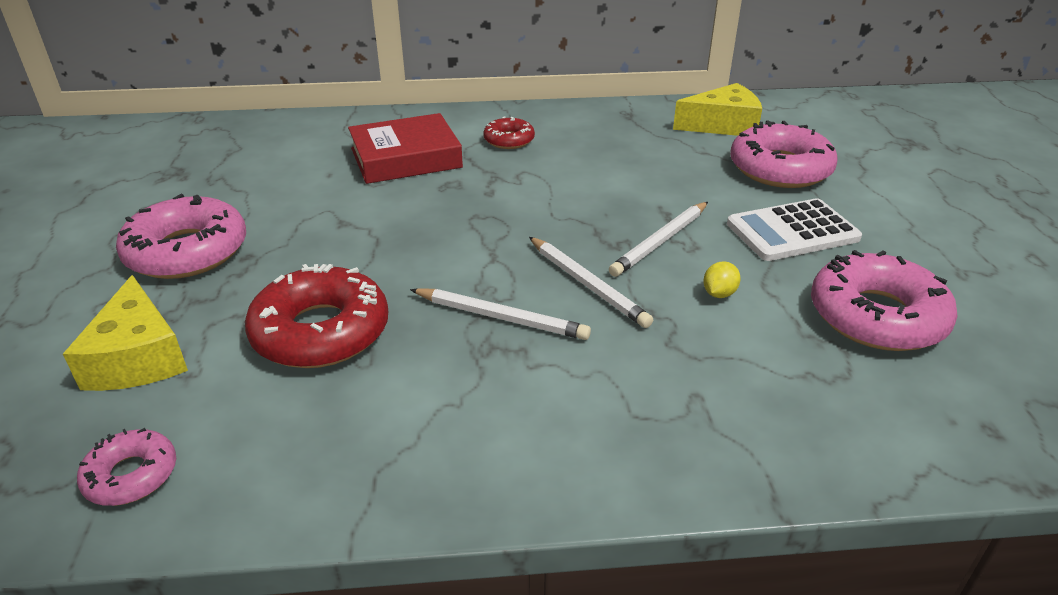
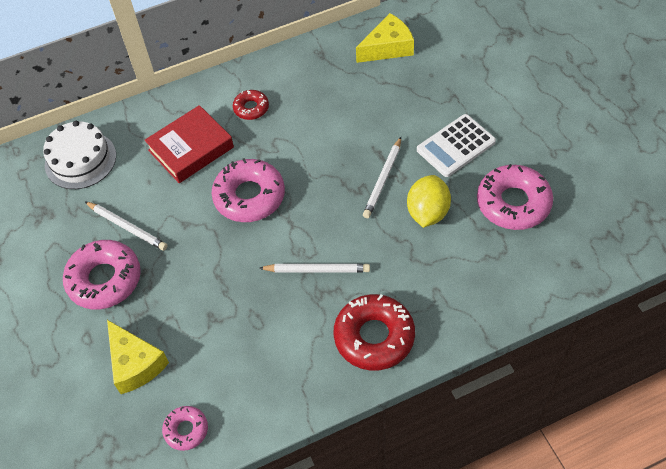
camera: 15 degrees left, 20 degrees up
(263, 140) = (80, 160): none -> white cake
(321, 331) = (224, 313): red donut -> red donut (374, 337)
(588, 284) = (354, 229): white pencil -> white pencil (127, 227)
(719, 293) = (428, 212): yellow lemon -> yellow lemon, size x2.13
(780, 169) = (436, 86): pink donut -> pink donut (249, 196)

